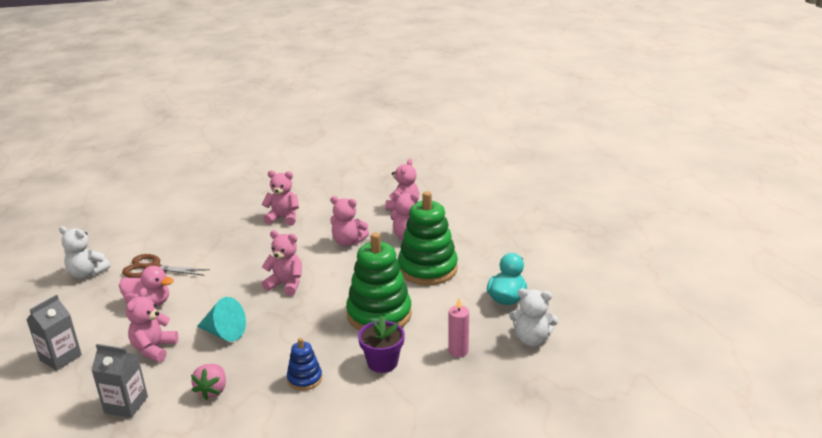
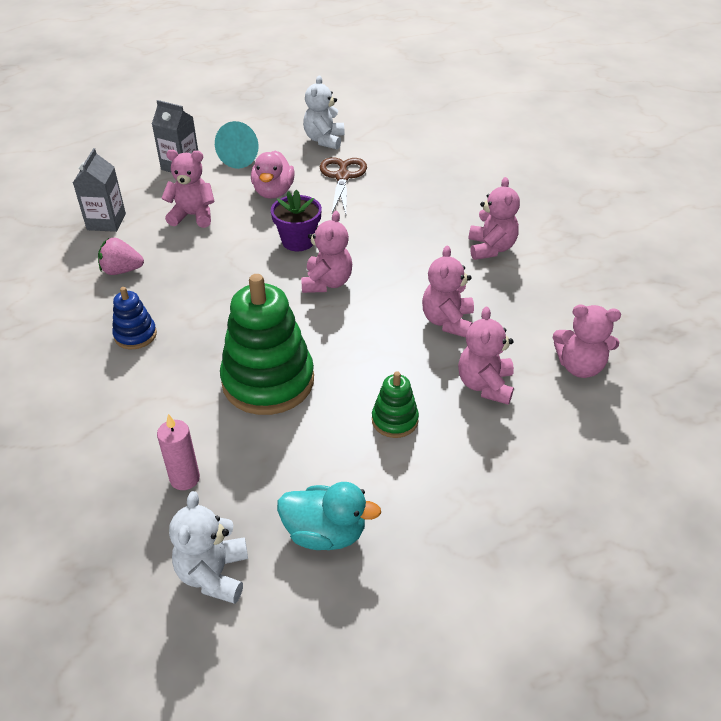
camera: 80 degrees right, 15 degrees up
(224, 333) = (222, 256): turquoise cone -> turquoise cone (241, 158)
(382, 362) = (162, 399): purple flower pot -> purple flower pot (298, 241)
(427, 269) = (394, 420): green stacking toy -> green stacking toy, size x0.48

